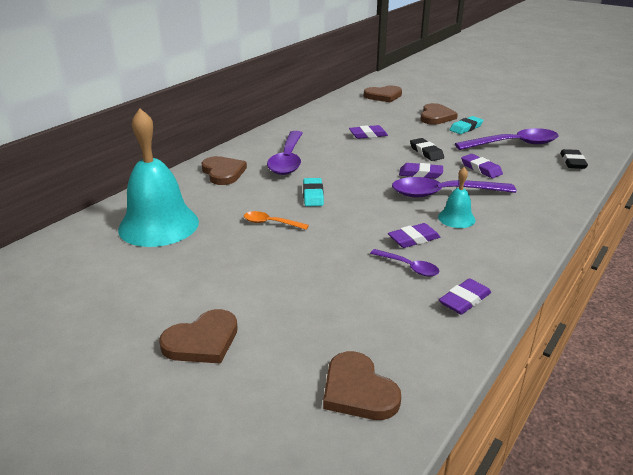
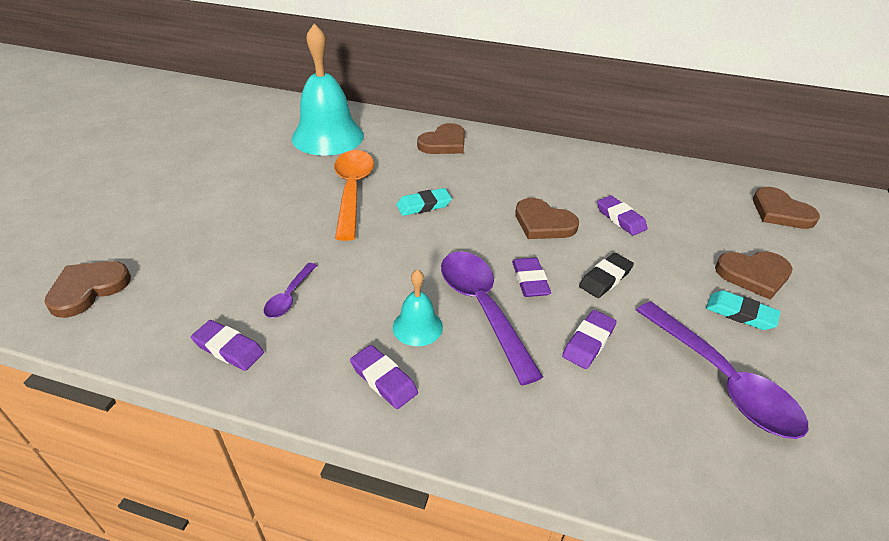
camera: 70 degrees right, 10 degrees up
(202, 341) = (160, 197): brown heart -> brown heart (543, 223)
(271, 223) = (352, 191): orange spoon -> orange spoon, size x2.02
(288, 160) = (499, 173): purple spoon -> none
(413, 239) = (352, 293): purple eraser -> purple eraser (384, 379)
(572, 162) = (711, 474): black eraser -> none

